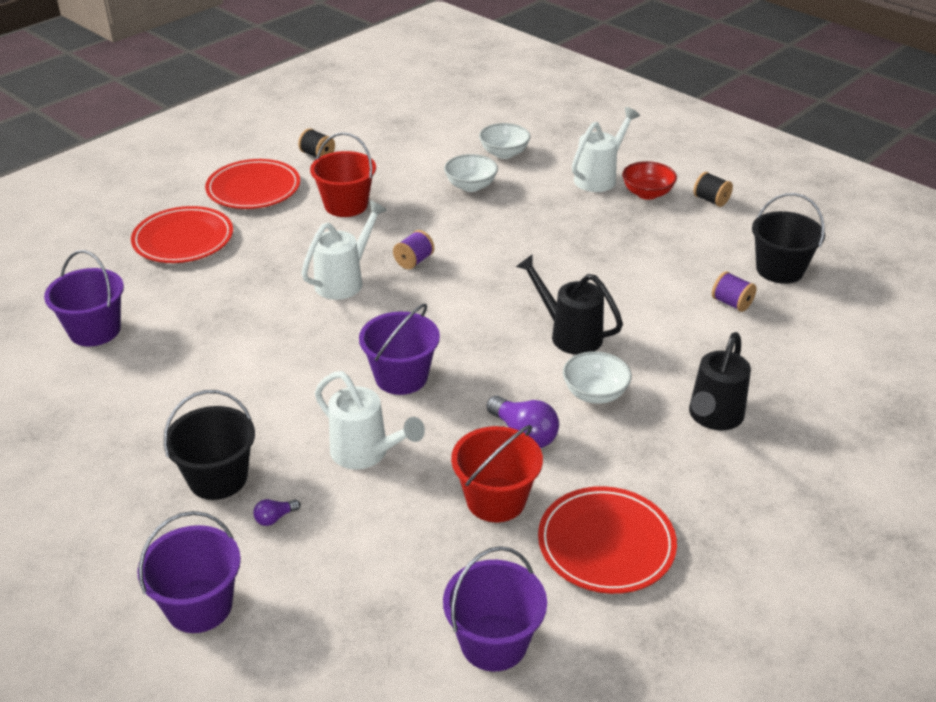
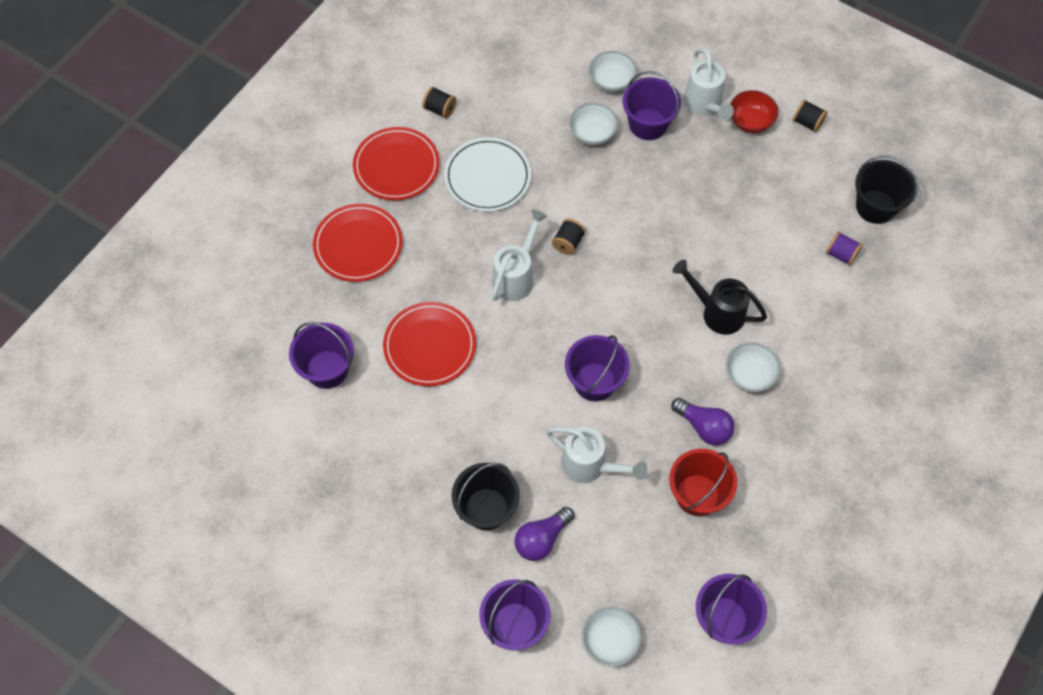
camera: 10 degrees left, 25 degrees up
(275, 518) = (541, 539): purple light bulb -> purple light bulb, size x1.99
(322, 644) = (609, 641): none -> white bowl
(346, 205) = (487, 177): red bucket -> white plate
(414, 261) = (568, 243): purple spool -> black spool
(533, 185) = (648, 124): none -> purple bucket
(599, 178) = (704, 105): white watering can -> white watering can turned 135 degrees clockwise
(606, 544) = (784, 522): red plate -> red plate (430, 346)
(713, 417) = (843, 385): black watering can -> none

